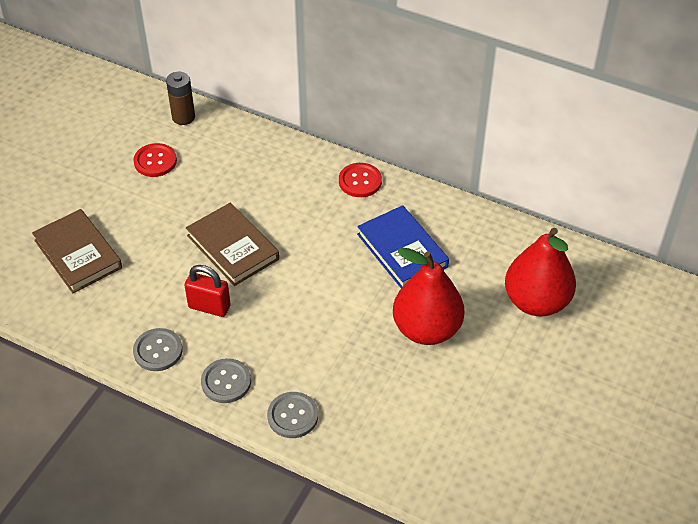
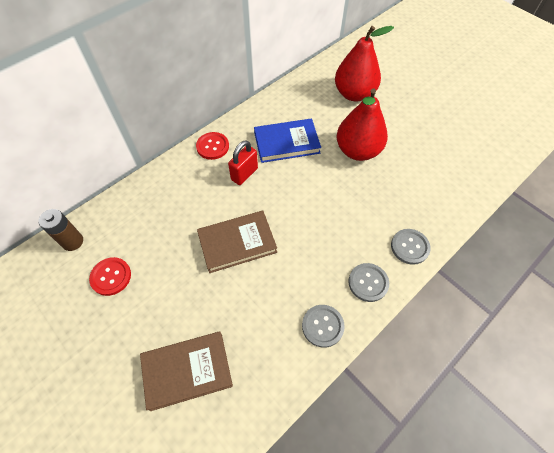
camera: 70 degrees left, 10 degrees up
(209, 307) = (291, 275): red padlock -> red padlock (244, 174)

